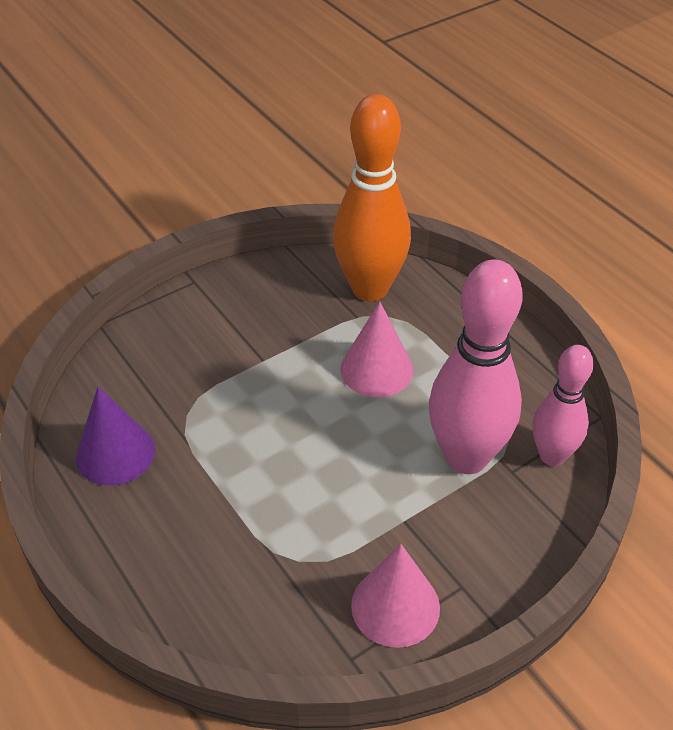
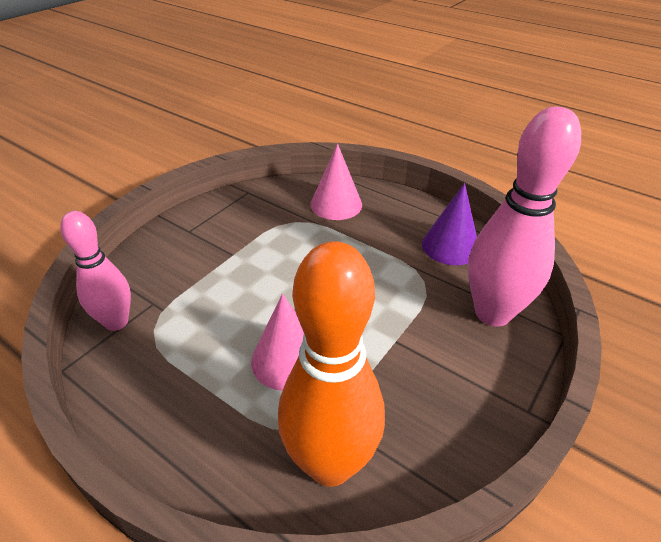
camera: 160 degrees right, 5 degrees down
(395, 606) = (228, 214): pink cone -> pink cone (336, 204)
(466, 457) = (191, 304): pink bowling pin -> pink bowling pin (492, 313)

